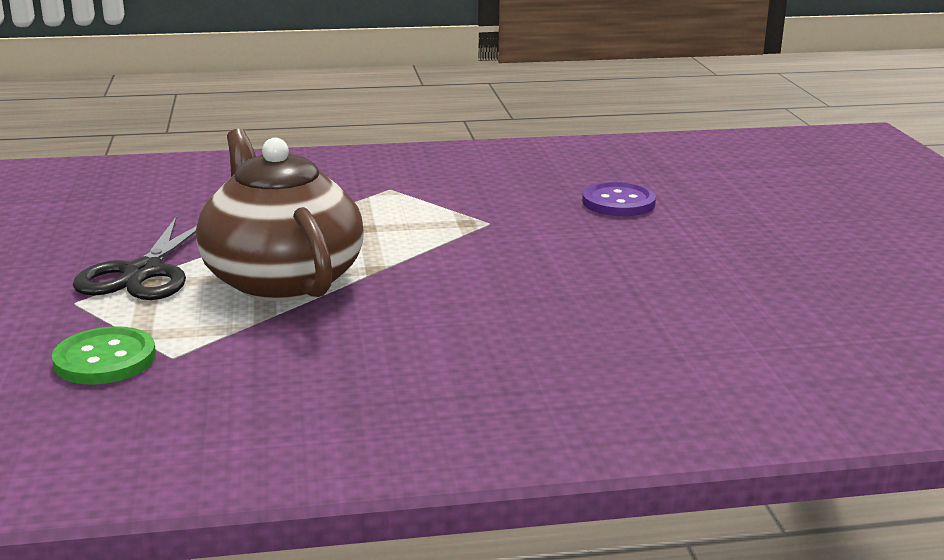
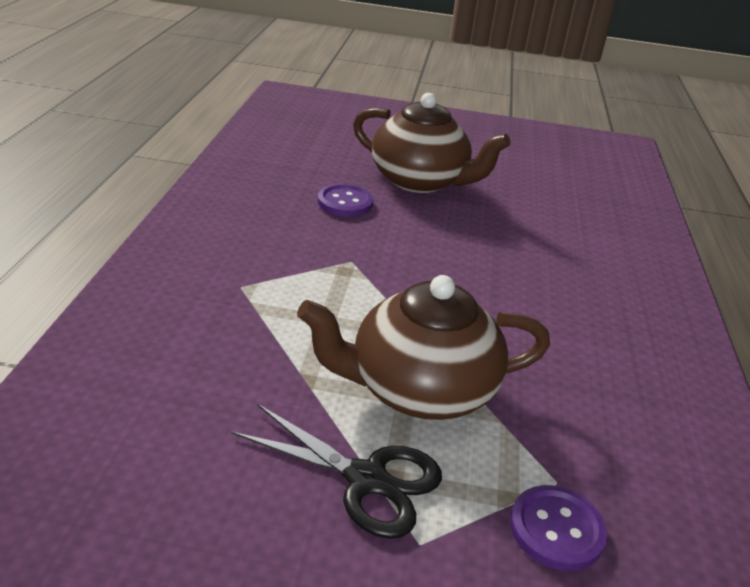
camera: 75 degrees left, 10 degrees up
(105, 359) = (556, 529): green button -> purple button
(744, 231) = (420, 181): none -> brown teapot

